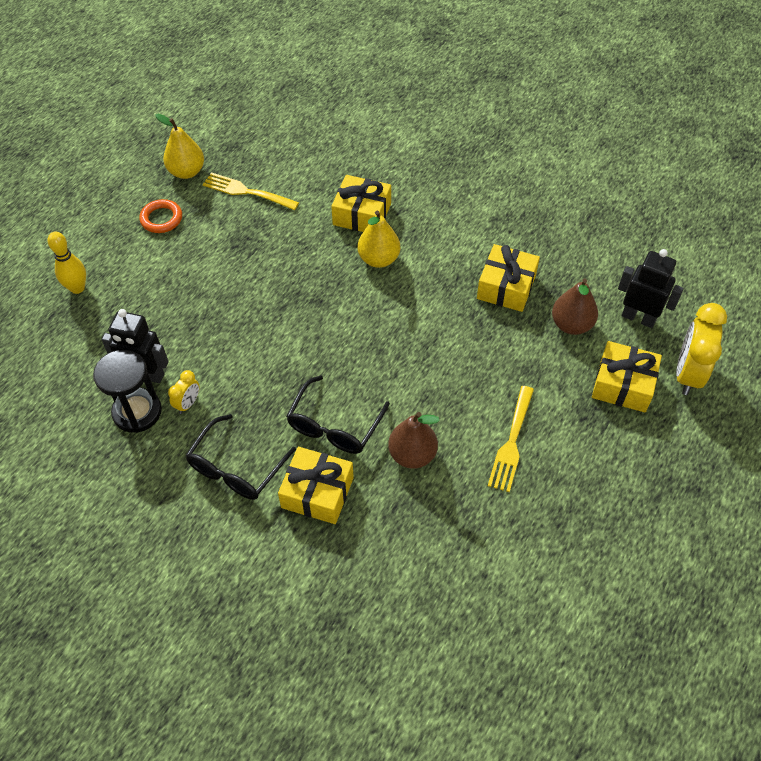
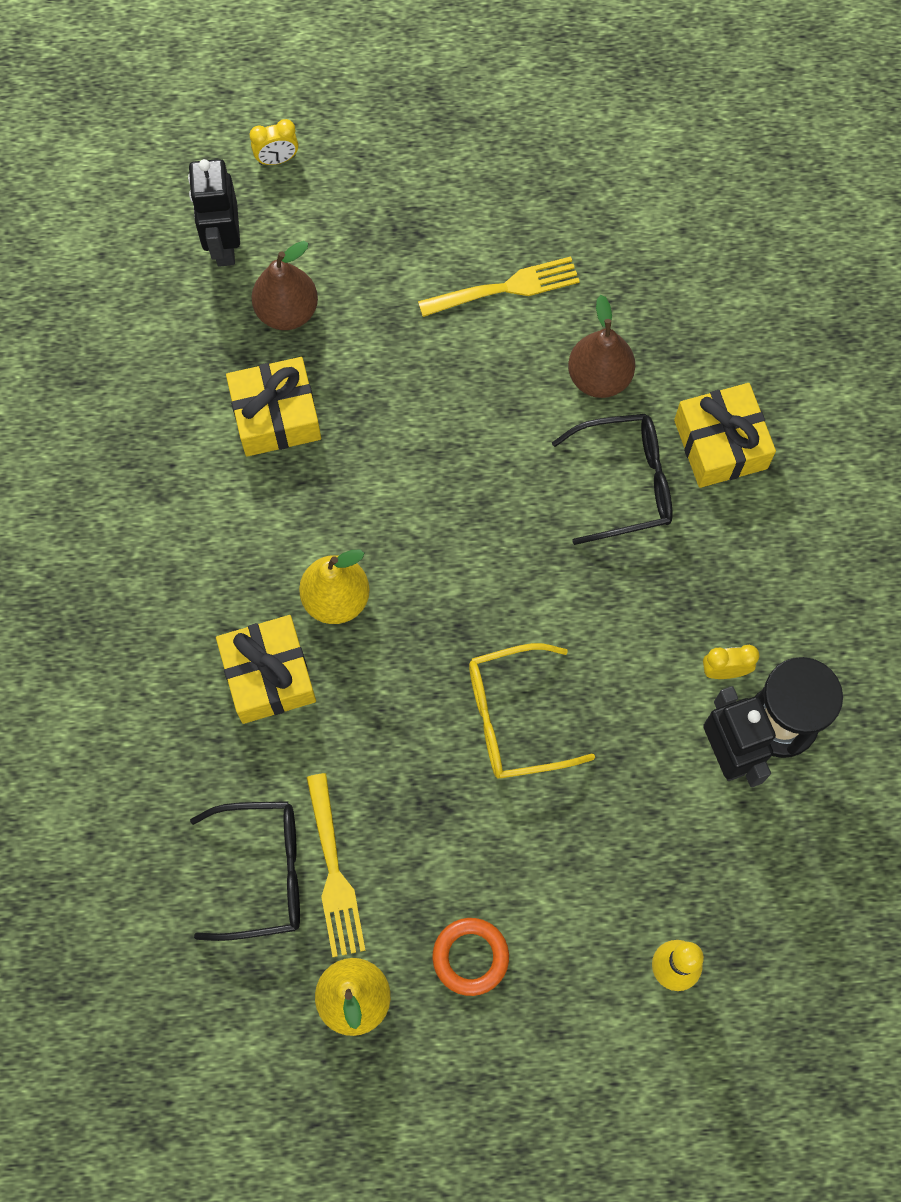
camera: 125 degrees left, 15 degrees up
(236, 468) = (760, 550): black glasses -> black glasses (263, 872)
(252, 296) = (513, 718): none -> yellow glasses
(623, 385) = (341, 216): yellow gift -> none
(688, 374) = (277, 159): yellow clock -> yellow clock, size x0.50

